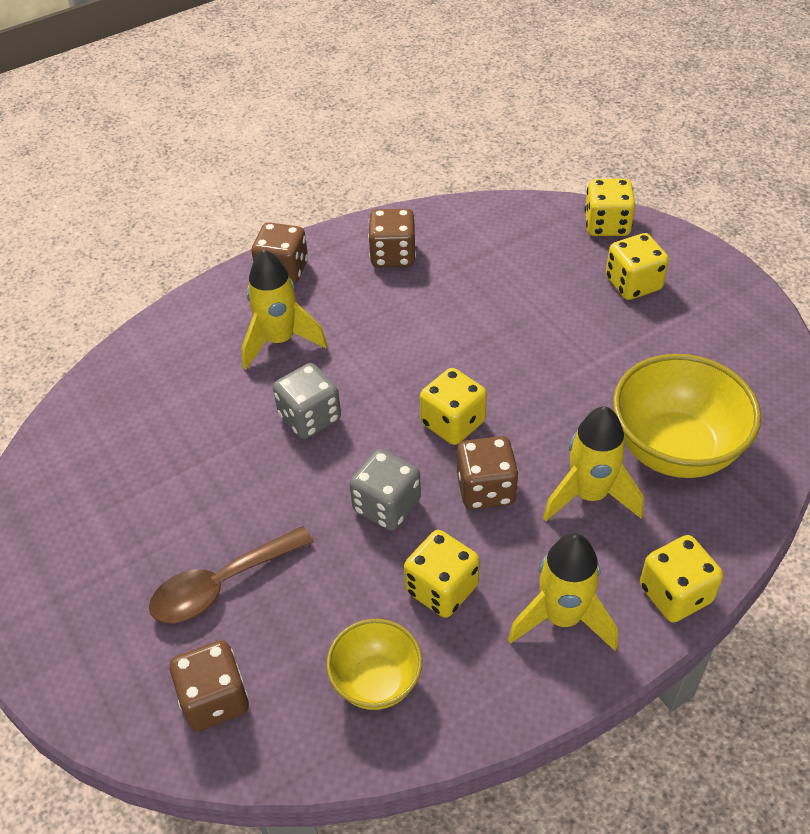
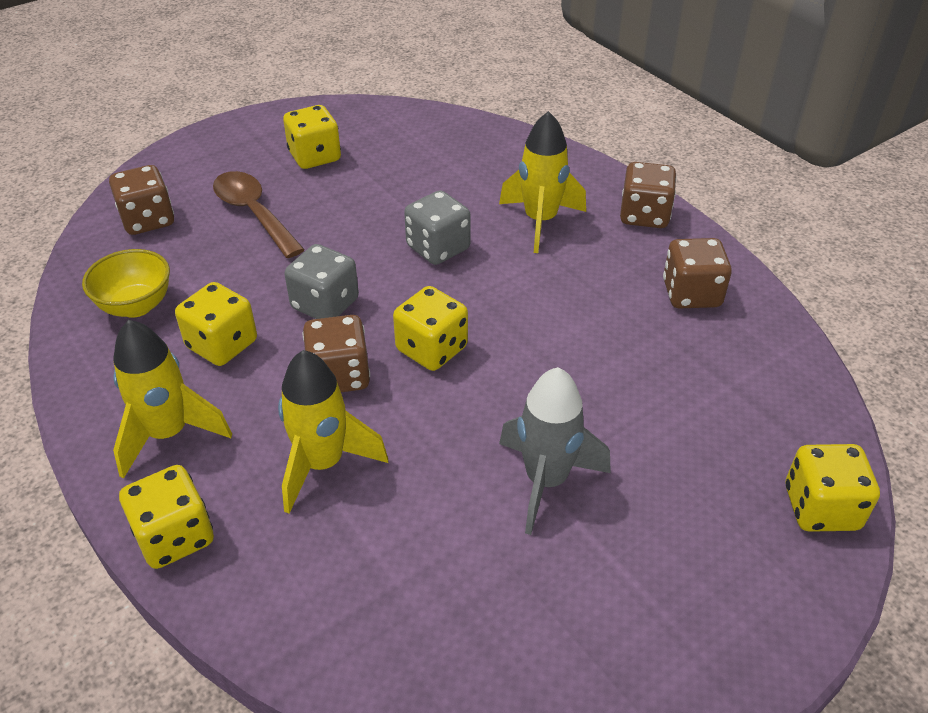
camera: 85 degrees right, 5 degrees down
(595, 356) = (546, 481): none -> grey rocket
(633, 284) = (697, 532): yellow dice -> yellow dice (315, 157)
(674, 450) = (387, 556): yellow bowl -> none

